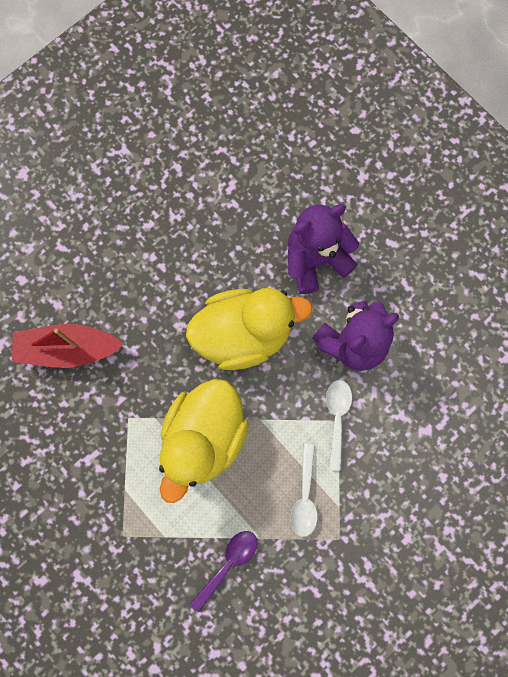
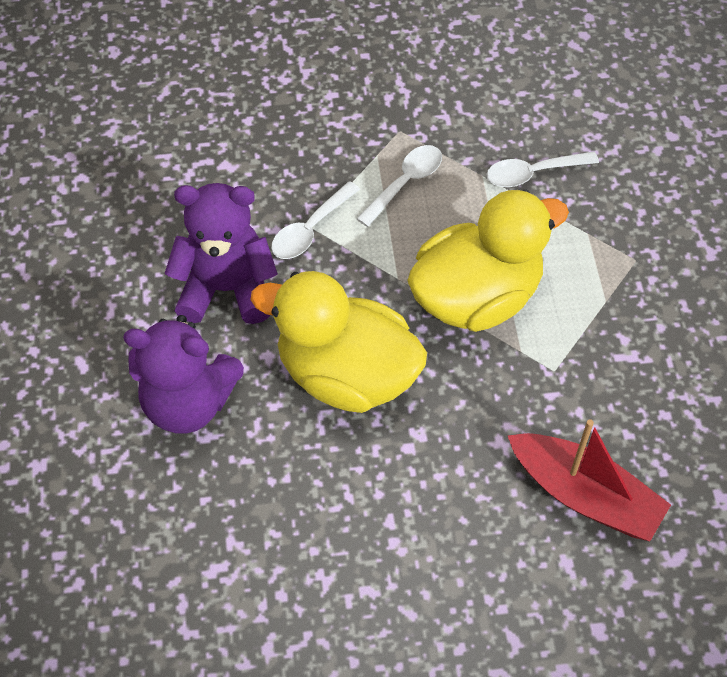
camera: 145 degrees left, 20 degrees down
(228, 564) = (533, 173): purple spoon -> white spoon

